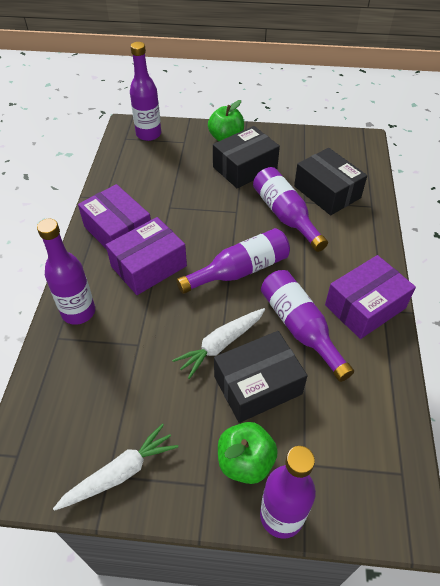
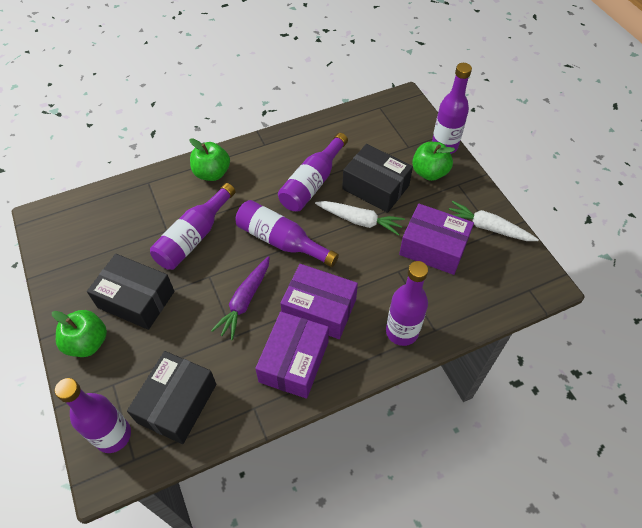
camera: 120 degrees left, 5 degrees up
(195, 224) = (245, 301): none -> purple carrot
(327, 192) = (143, 219): black box -> black box (177, 403)
(360, 252) = (212, 173): none -> green apple
(365, 306) = (268, 154): purple box -> purple box (433, 247)

